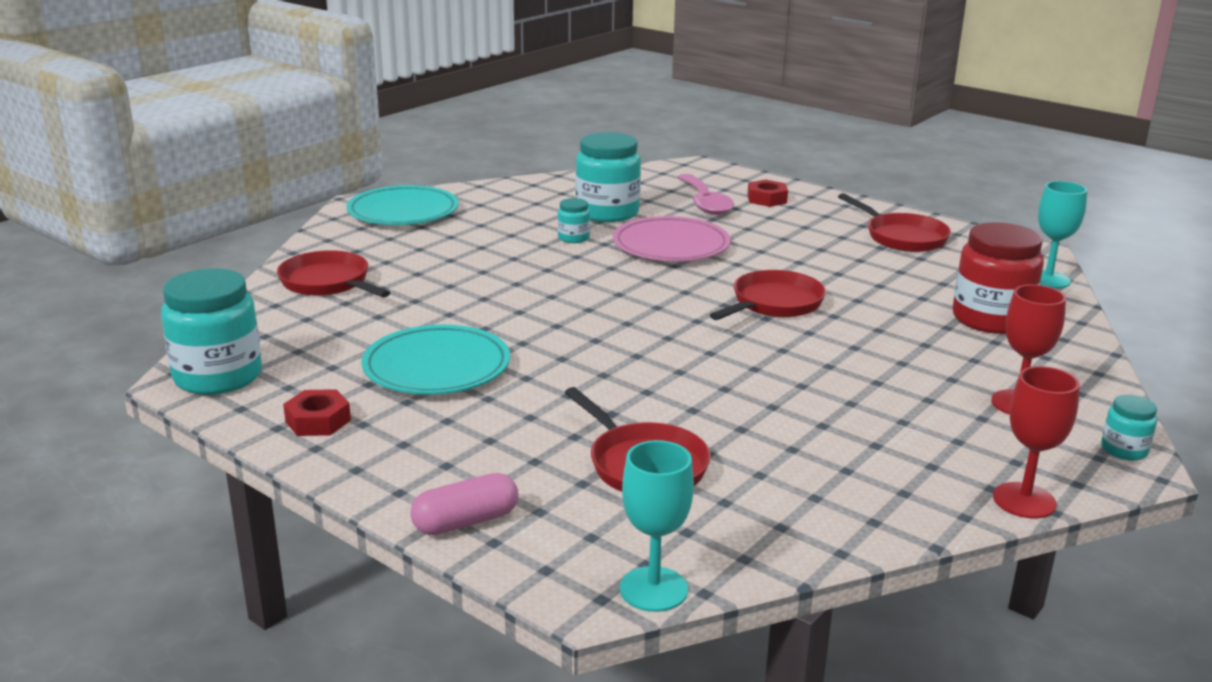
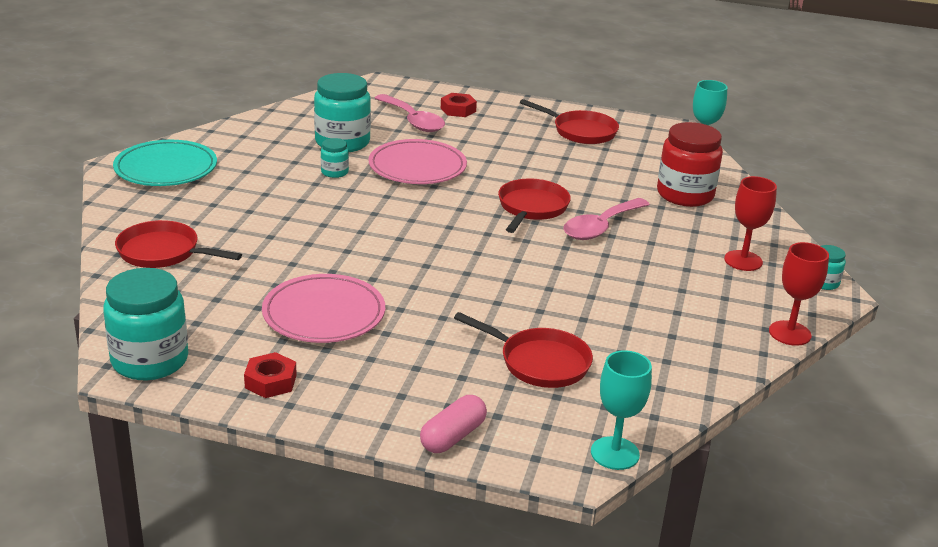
camera: 25 degrees left, 5 degrees up
(436, 367) = (324, 314): turquoise plate -> pink plate
(846, 336) = (600, 227): none -> pink spoon

